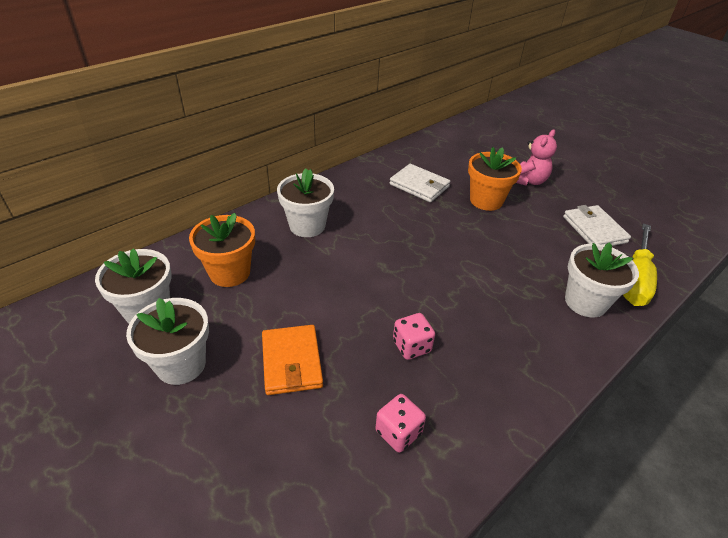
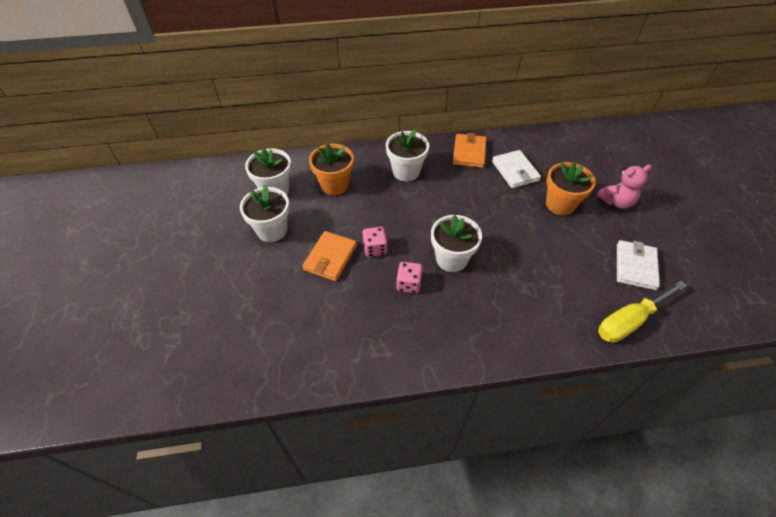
camera: 35 degrees right, 10 degrees up
(359, 184) = (469, 152): none -> orange wallet
(398, 432) = (358, 329): pink dice -> pink dice (375, 249)
(585, 302) = (565, 316): white flower pot -> white flower pot (451, 259)

